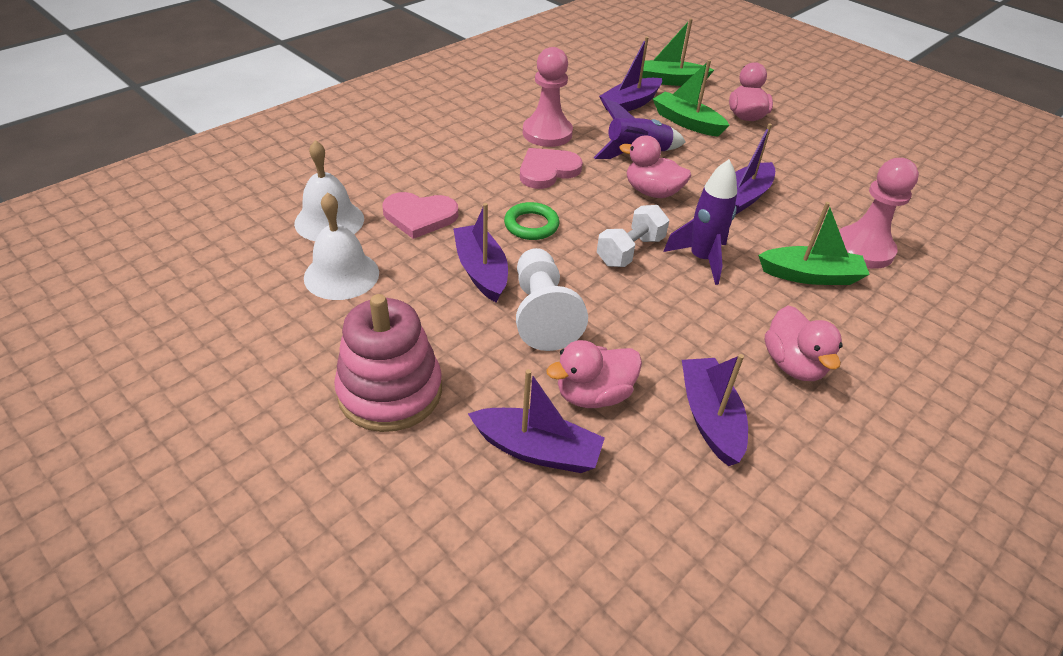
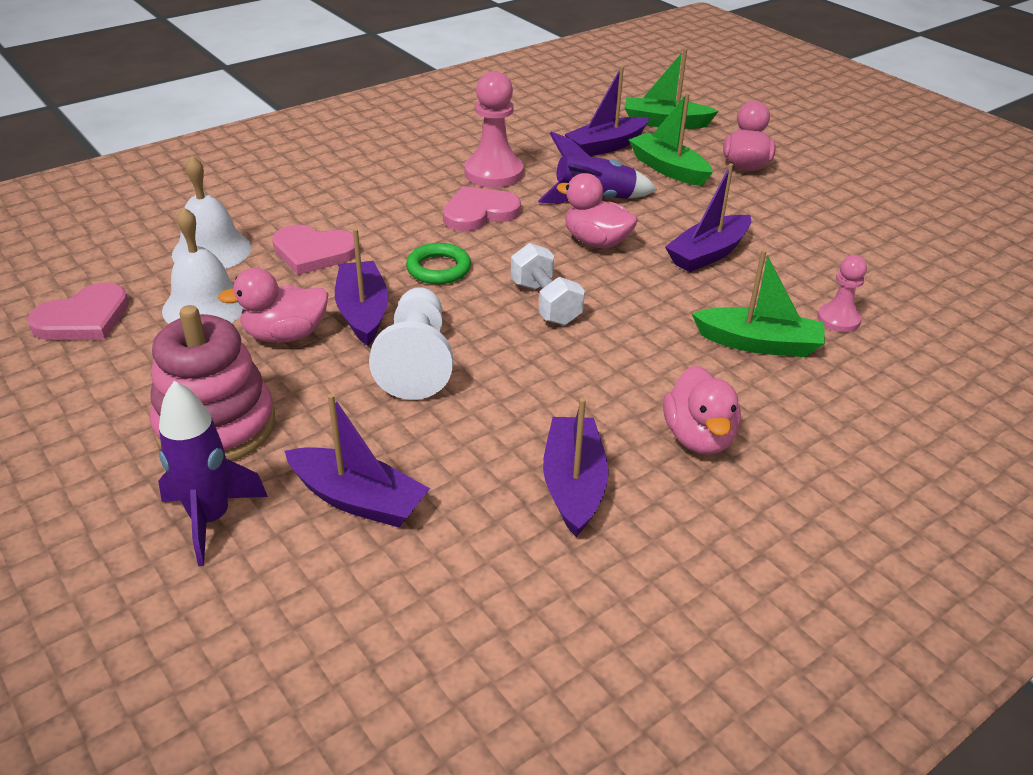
camera: 10 degrees right, 5 degrees down
(235, 295) = (84, 318): none -> pink heart
(593, 395) = (444, 449): pink duck -> pink duck (285, 335)
(630, 251) = (545, 303): white dumbbell -> white dumbbell turned 75 degrees counterclockwise
(701, 259) = (629, 317): purple rocket -> purple rocket (211, 519)
(863, 249) = (838, 319): pink pawn -> pink pawn, size x0.58

